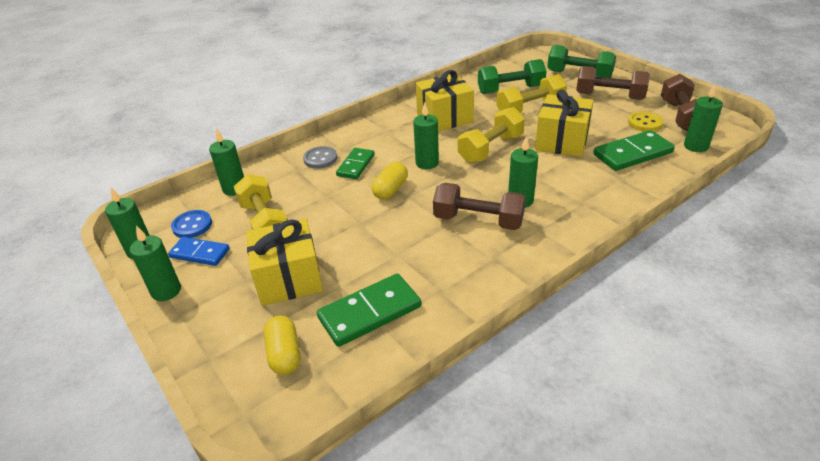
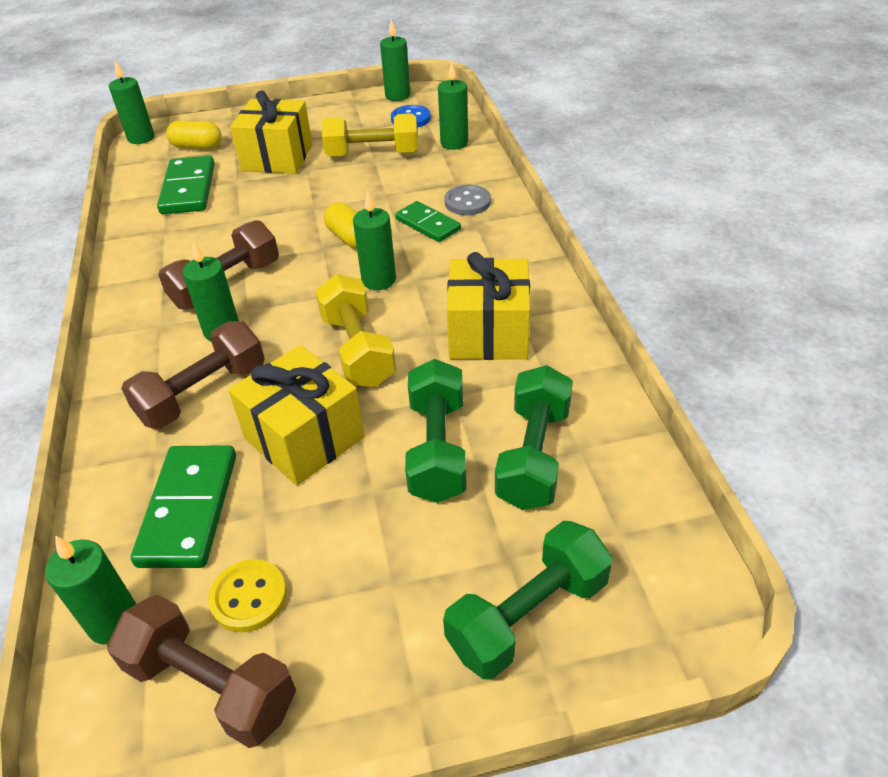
camera: 115 degrees right, 5 degrees up
(166, 291) = (329, 105): green candle -> green candle (141, 138)
(199, 253) = (362, 120): blue domino -> none
(530, 109) = (437, 449): yellow dumbbell -> green dumbbell
(609, 96) = (390, 609): brown dumbbell -> brown dumbbell (203, 393)

